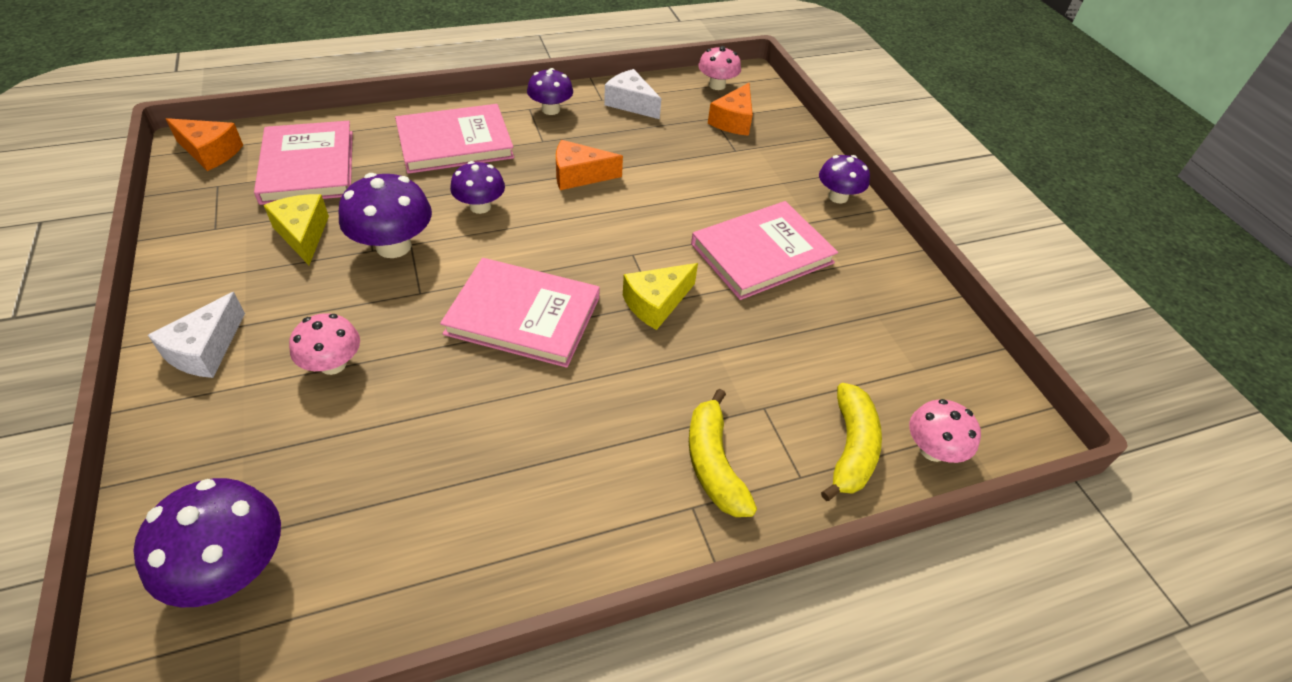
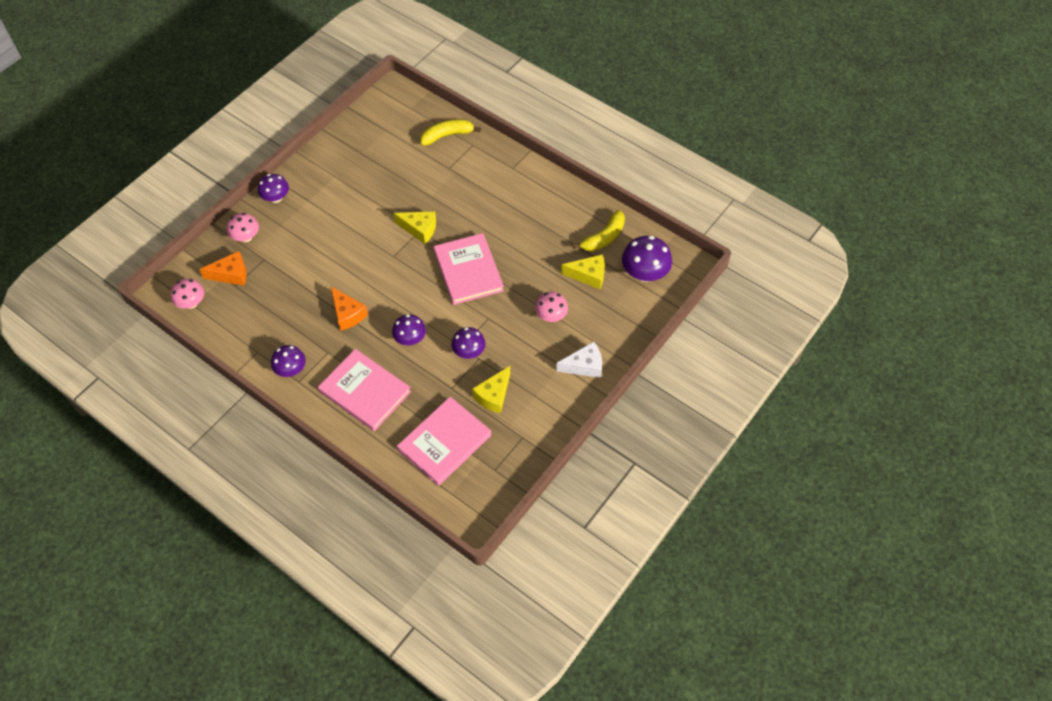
camera: 120 degrees left, 10 degrees up
(210, 152) = (473, 502): orange cheese -> none
(338, 467) = (588, 275): none -> yellow cheese
(393, 246) = (469, 352): purple mushroom -> purple mushroom, size x0.65
(630, 103) = (251, 334): white cheese -> none
(714, 464) = (489, 170): yellow banana -> yellow banana (603, 237)
(762, 253) = (351, 208): pink book -> none
(932, 450) = (427, 113): pink mushroom -> pink mushroom (246, 237)

